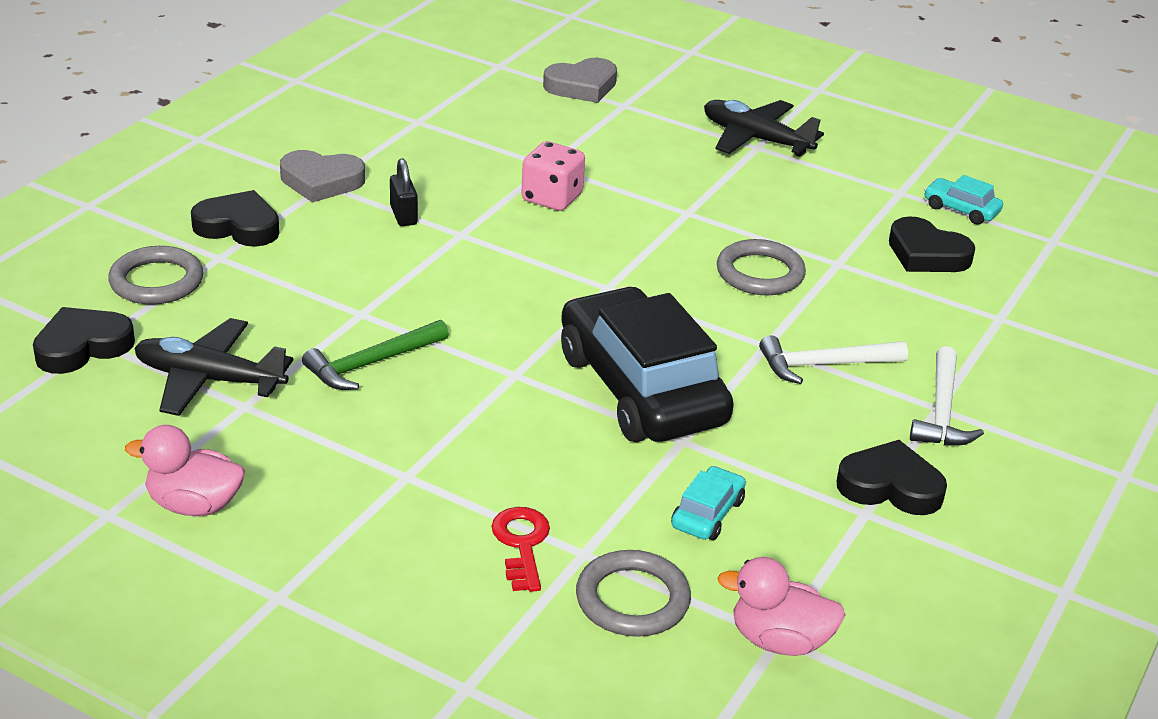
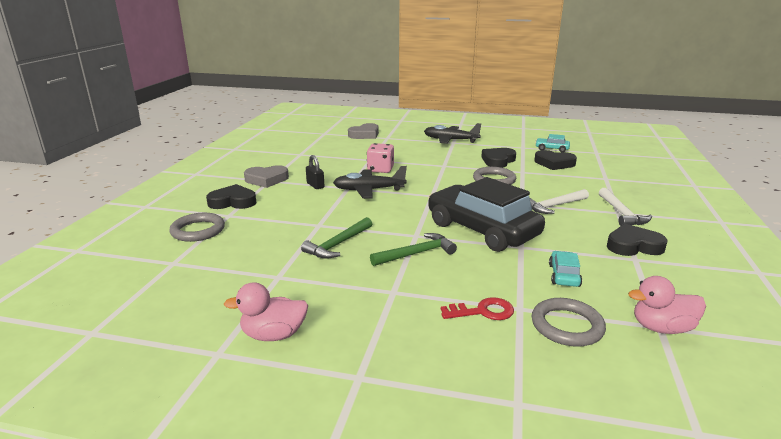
camera: 15 degrees left, 10 degrees down
(82, 346) = (165, 267): black heart -> black heart (498, 161)
(209, 379) = (250, 268): black plane -> black plane (369, 190)
(491, 413) = (416, 253): none -> green hammer
(521, 544) = (483, 311): red key -> red key turned 105 degrees clockwise

